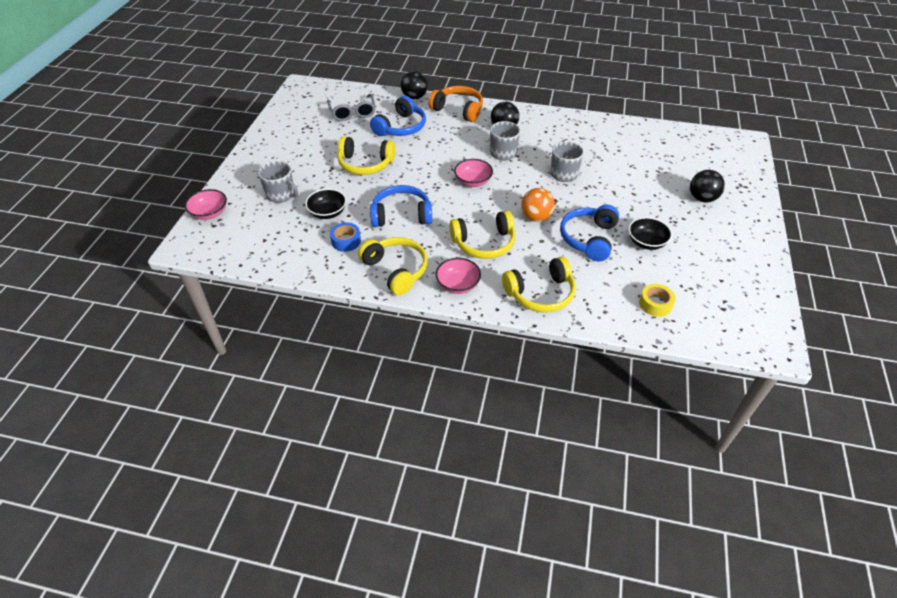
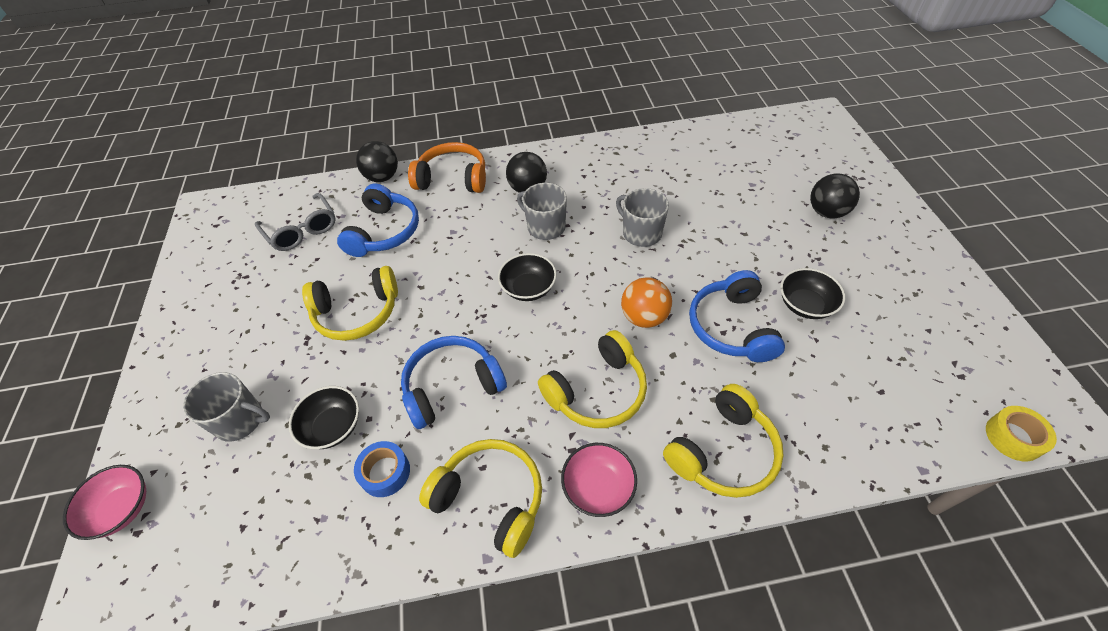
camera: 20 degrees left, 5 degrees up
(473, 181) = (528, 288): pink bowl -> black bowl
(655, 304) = (879, 405): yellow tape -> yellow tape (1013, 437)

